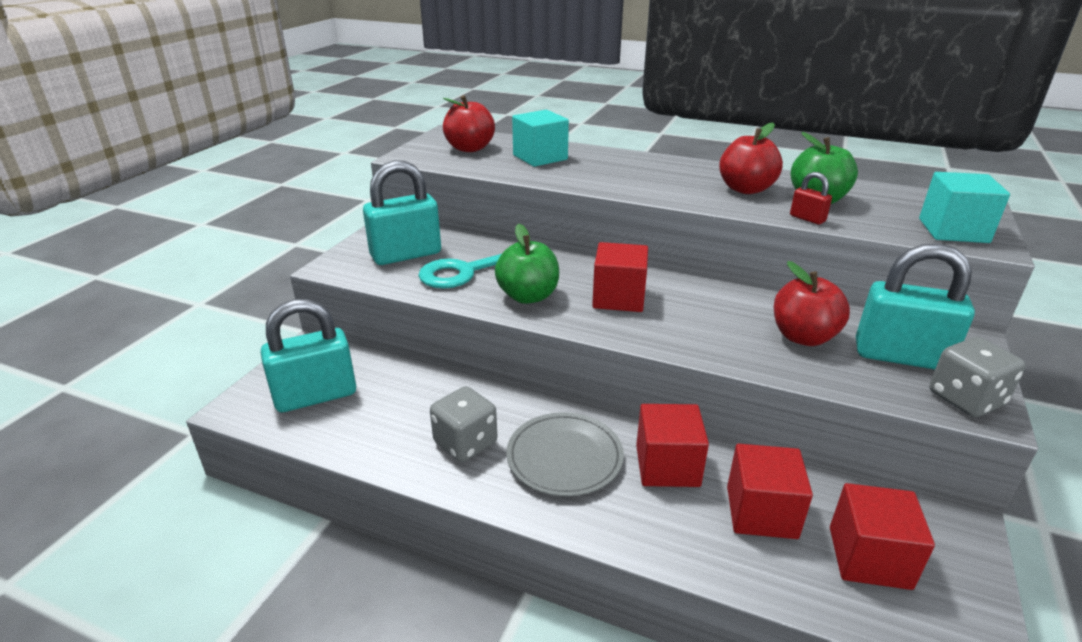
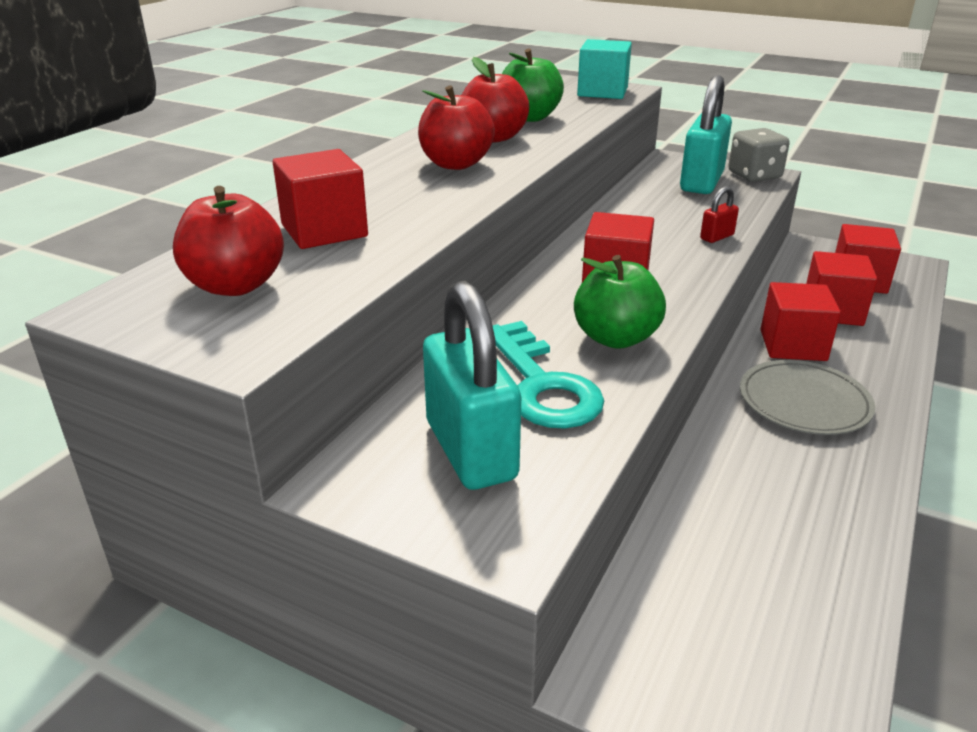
camera: 85 degrees left, 0 degrees up
(316, 396) = (749, 643): turquoise padlock -> none
(465, 443) = (807, 472): grey dice -> none
(540, 157) = (324, 230): turquoise cube -> red cube
(803, 337) = (680, 209): red apple -> red apple (456, 164)
(807, 218) = (577, 126): red padlock -> red padlock (717, 237)

